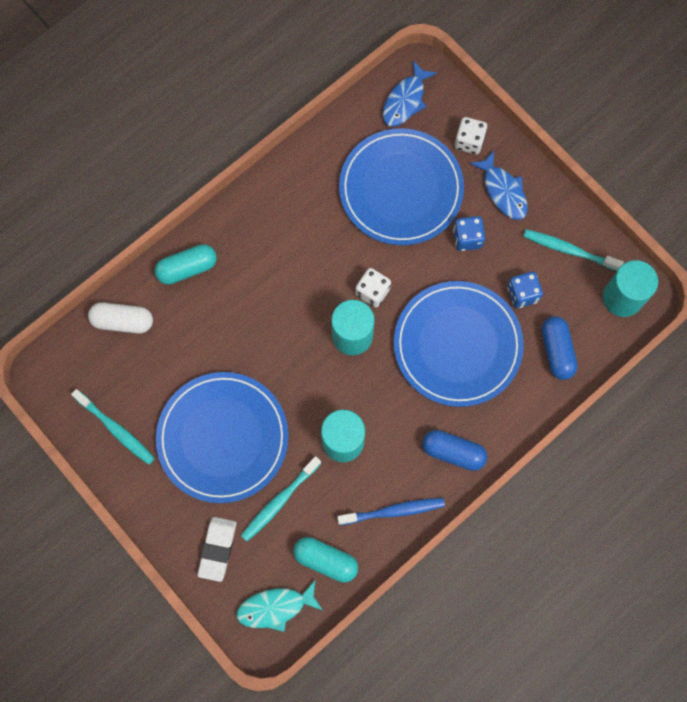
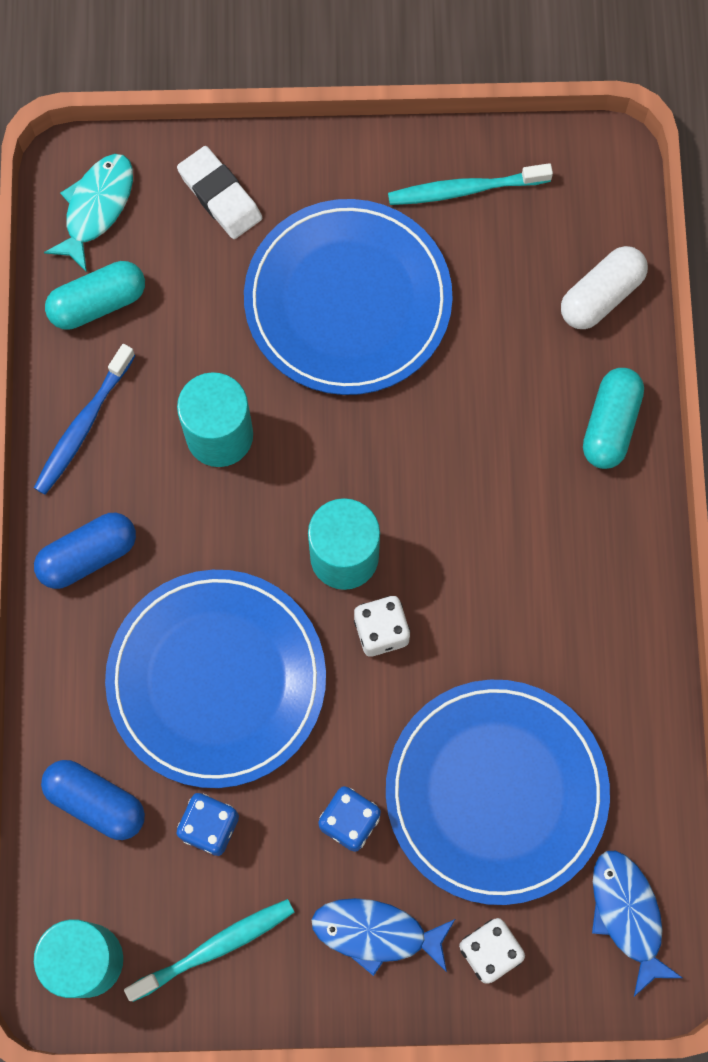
camera: 130 degrees right, 0 degrees up
(279, 501) = (213, 306): turquoise toothbrush -> none

